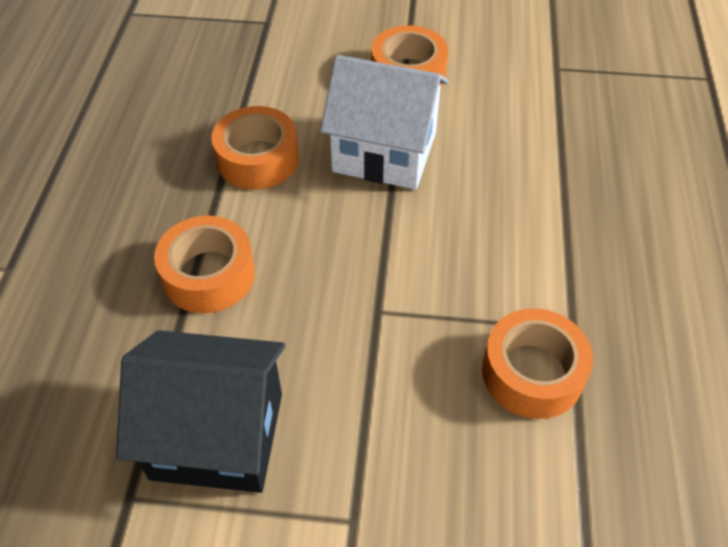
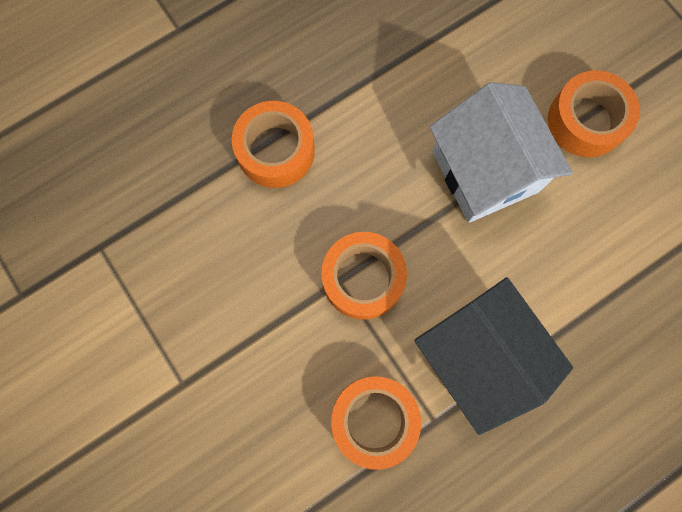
camera: 50 degrees right, 25 degrees up
(217, 435) = (172, 261): black house -> black house (477, 356)
(257, 159) = (398, 91): orange tape -> orange tape (363, 279)

